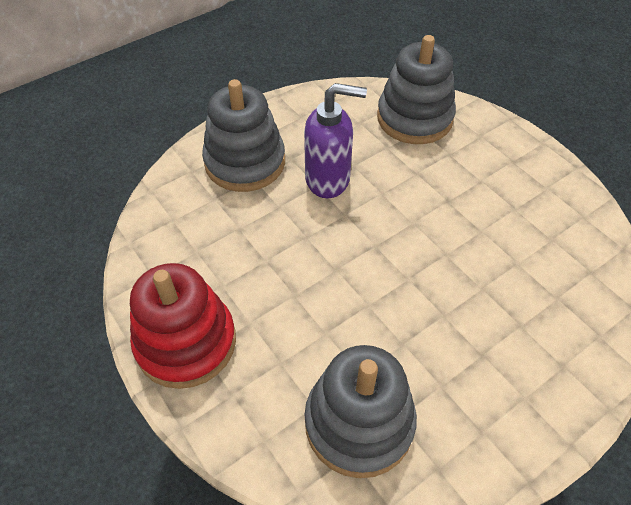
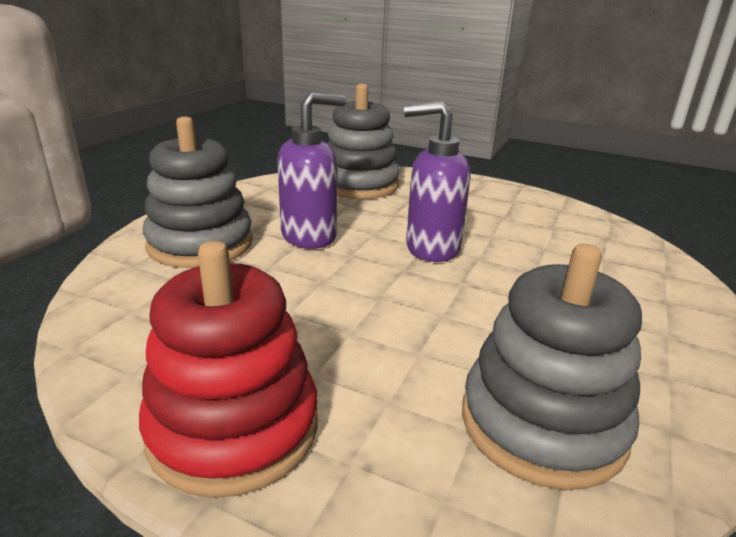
camera: 30 degrees left, 25 degrees down
(415, 228) = (431, 248): none -> purple soap dispenser

